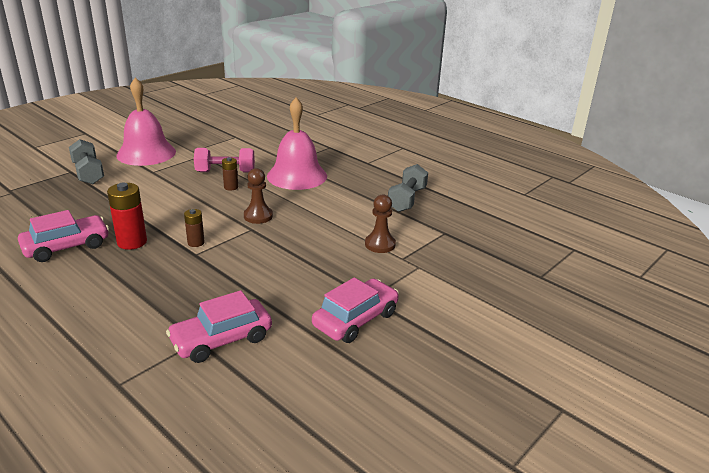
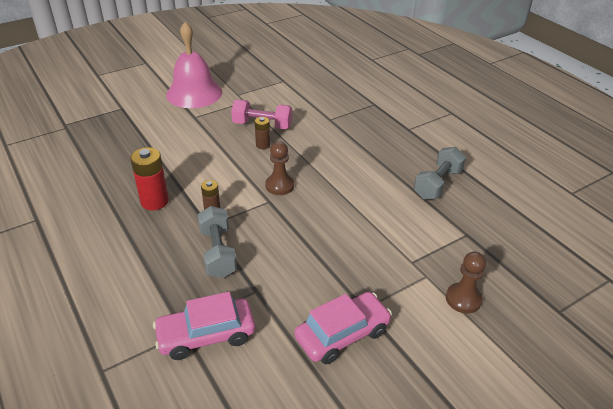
camera: 15 degrees right, 10 degrees up
(66, 246) = (96, 198): pink car -> none
(88, 173) = (136, 112): grey dumbbell -> grey dumbbell (218, 252)
(297, 176) = (331, 138): pink bell -> none
(380, 244) = (393, 240): brown pawn -> brown pawn (463, 299)

